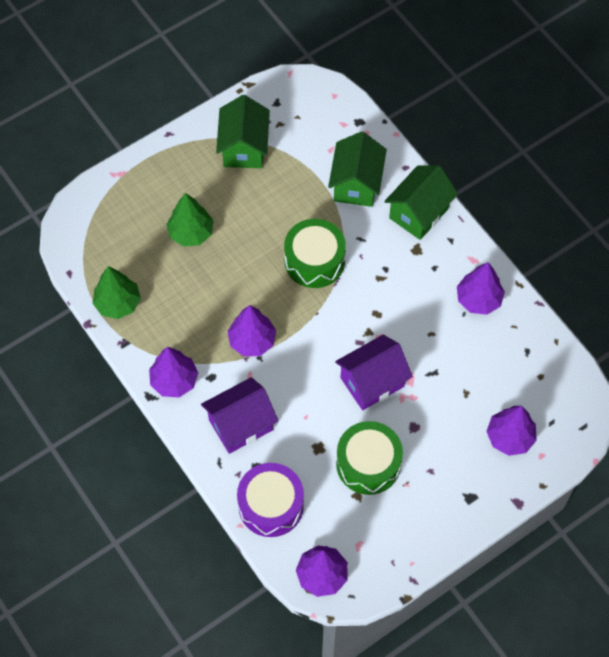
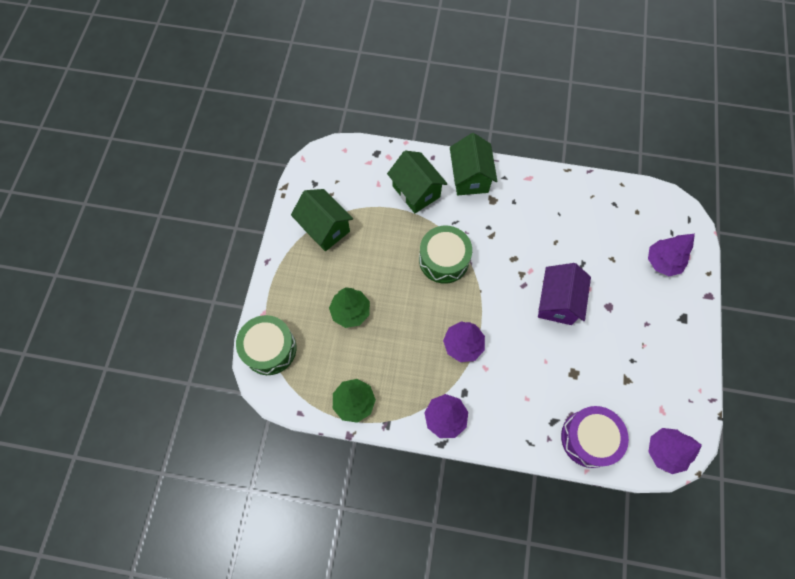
camera: 45 degrees left, 5 degrees up
(241, 425) = (515, 405): purple house -> none
(368, 463) = (611, 354): green drum -> green drum (269, 349)
(478, 299) = (557, 198): purple tree -> none

